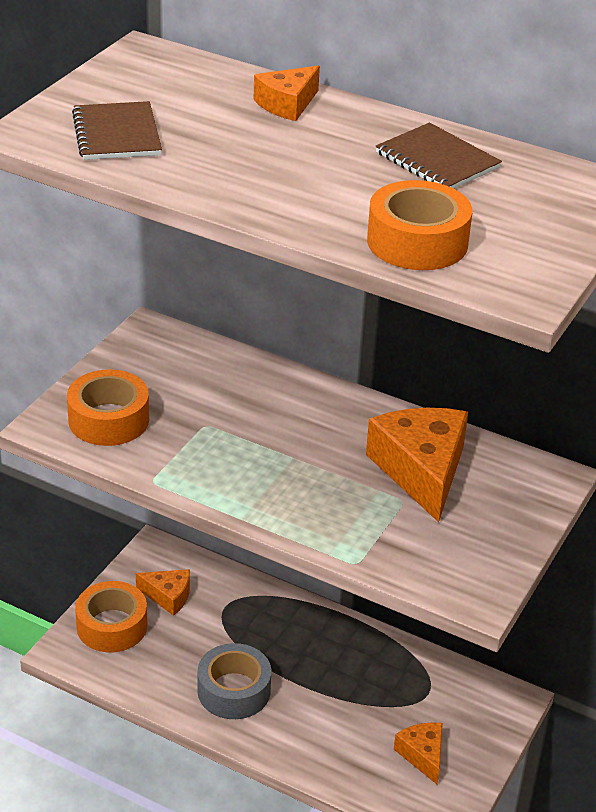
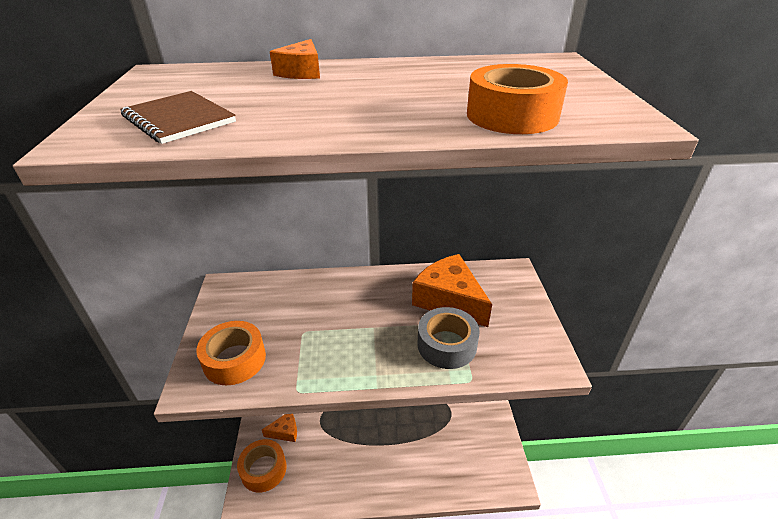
camera: 30 degrees left, 0 degrees up
(234, 690) = (358, 470): grey tape -> grey tape (447, 345)
(422, 755) = (475, 449): orange cheese -> none
(437, 160) = (444, 73): brown notebook -> none

